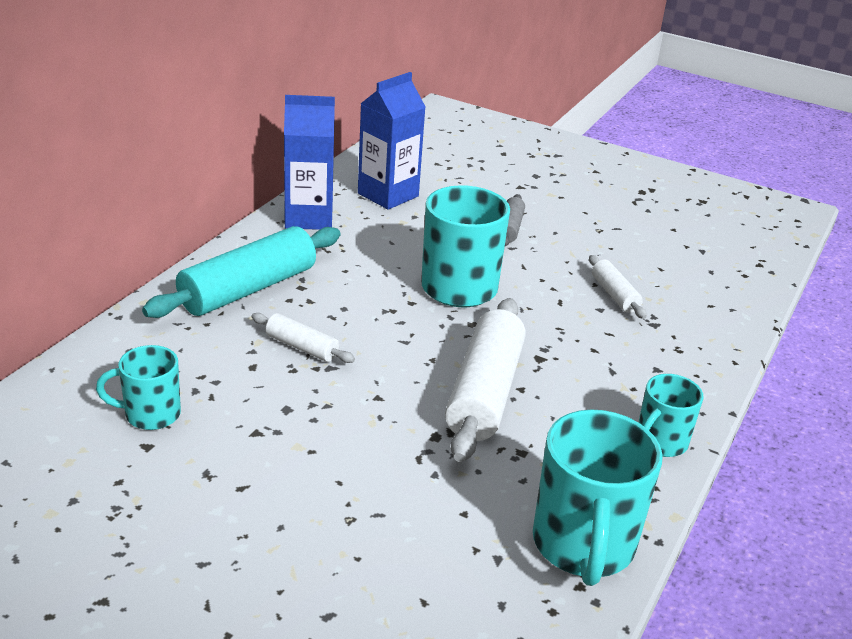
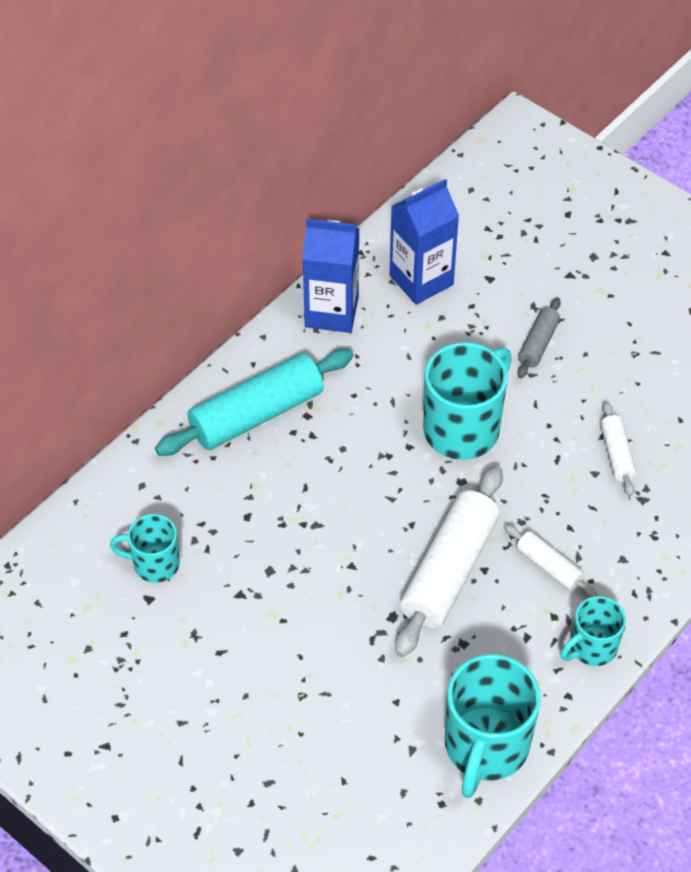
camera: 15 degrees right, 20 degrees up
(302, 347) = (294, 496): white rolling pin -> white rolling pin (548, 566)

